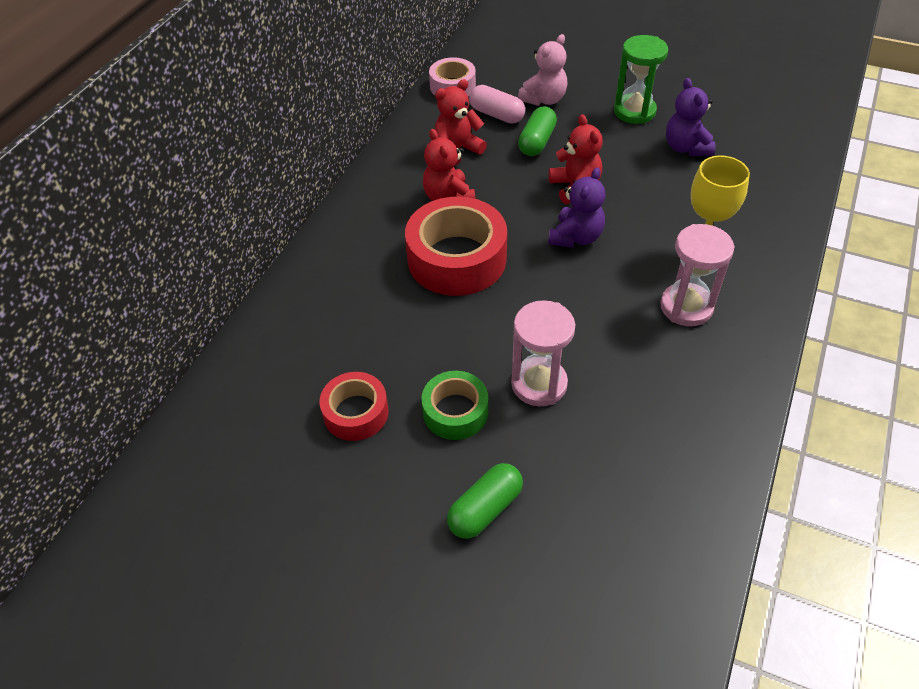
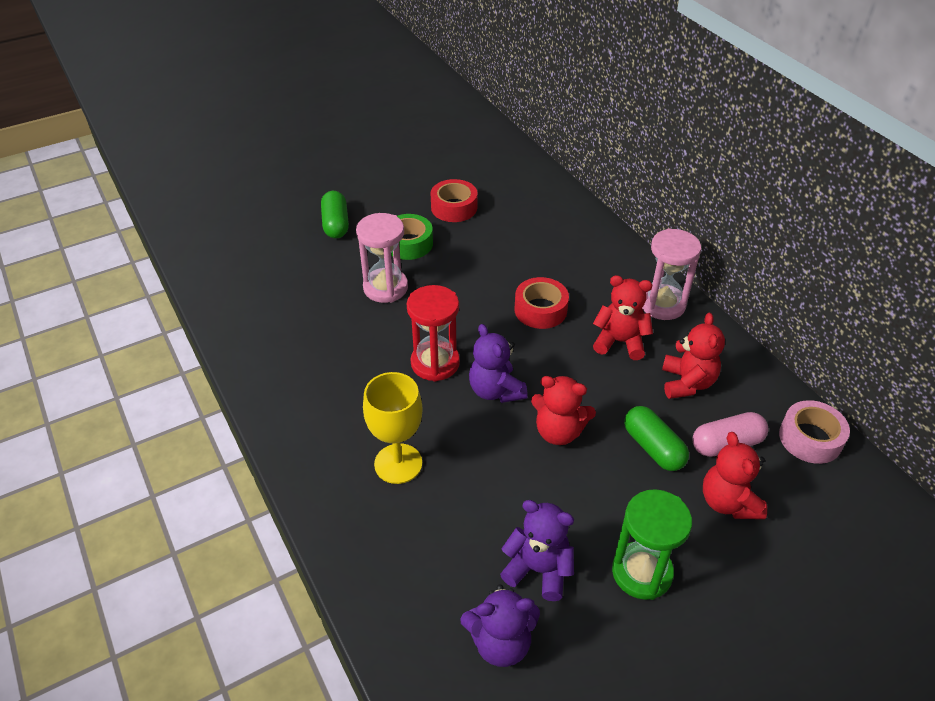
camera: 125 degrees right, 5 degrees down
(457, 259) = (540, 310): red tape -> red tape, size x0.57
(544, 99) = (728, 502): pink teddy bear -> red teddy bear
(589, 288) = (435, 363): none -> red hourglass
(686, 307) = (356, 405): pink hourglass -> pink hourglass (662, 304)
(745, 140) = (500, 642): none -> purple teddy bear

